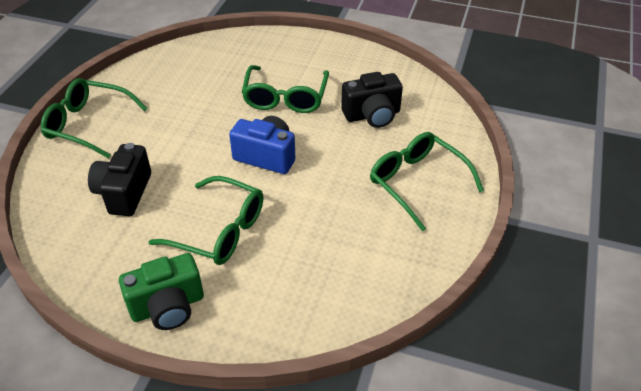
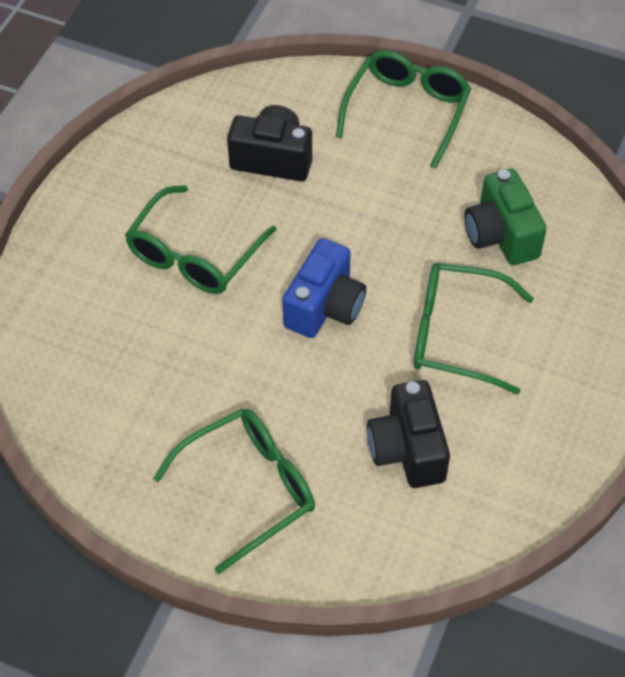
camera: 95 degrees right, 10 degrees up
(168, 306) = (91, 210): green camera -> green camera (501, 235)

